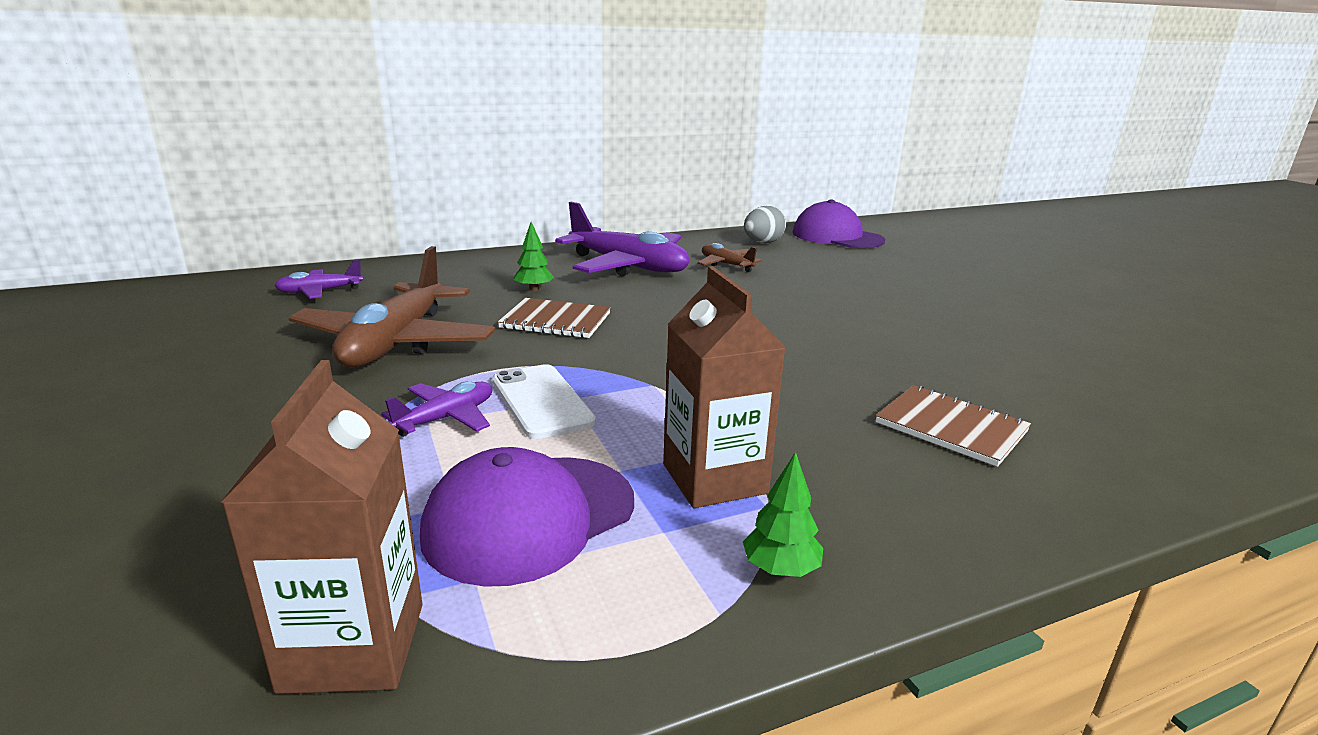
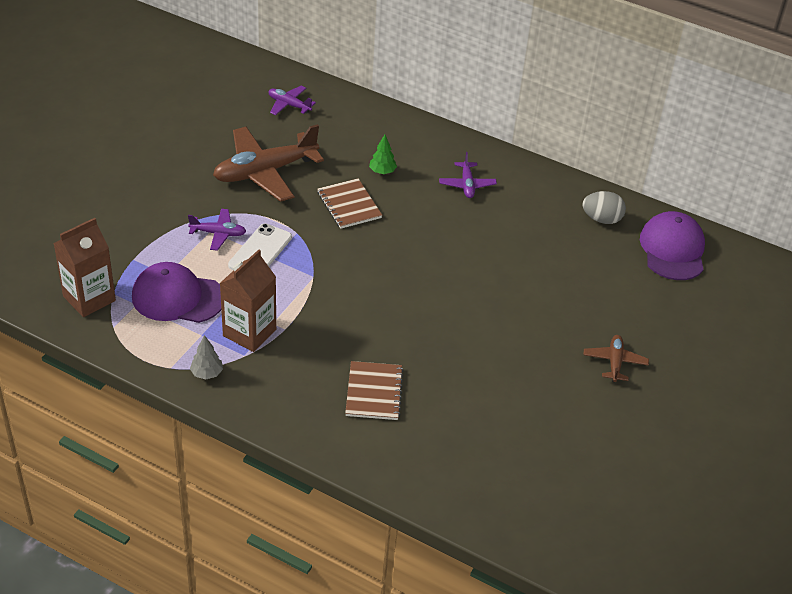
camera: 50 degrees right, 20 degrees up
(628, 266) = (467, 185): purple plane -> purple plane, size x0.49
(726, 265) = (526, 223): brown plane -> brown plane (614, 362)
(780, 569) = (207, 373): green tree -> grey tree

